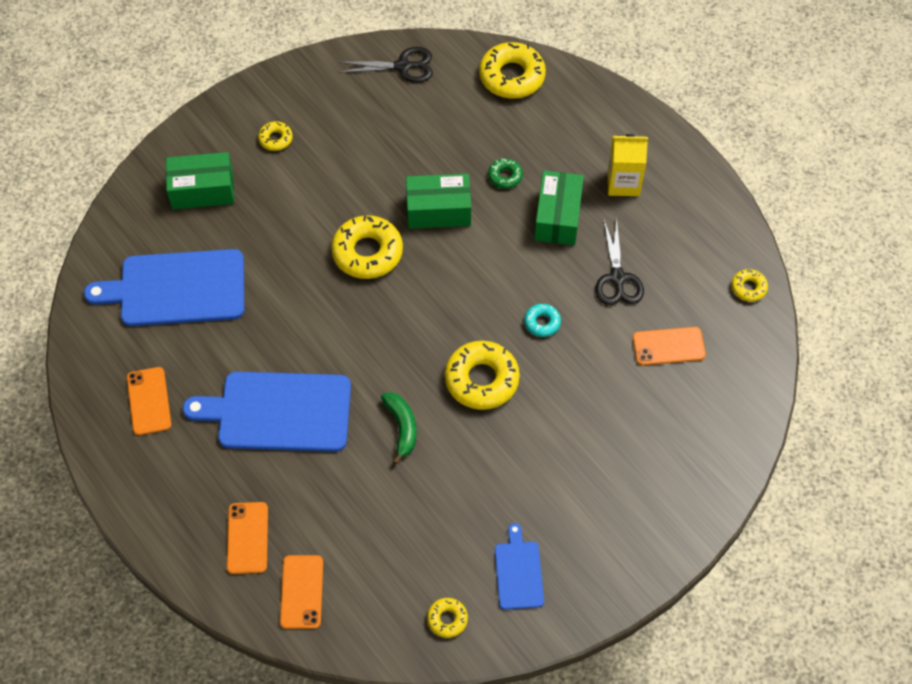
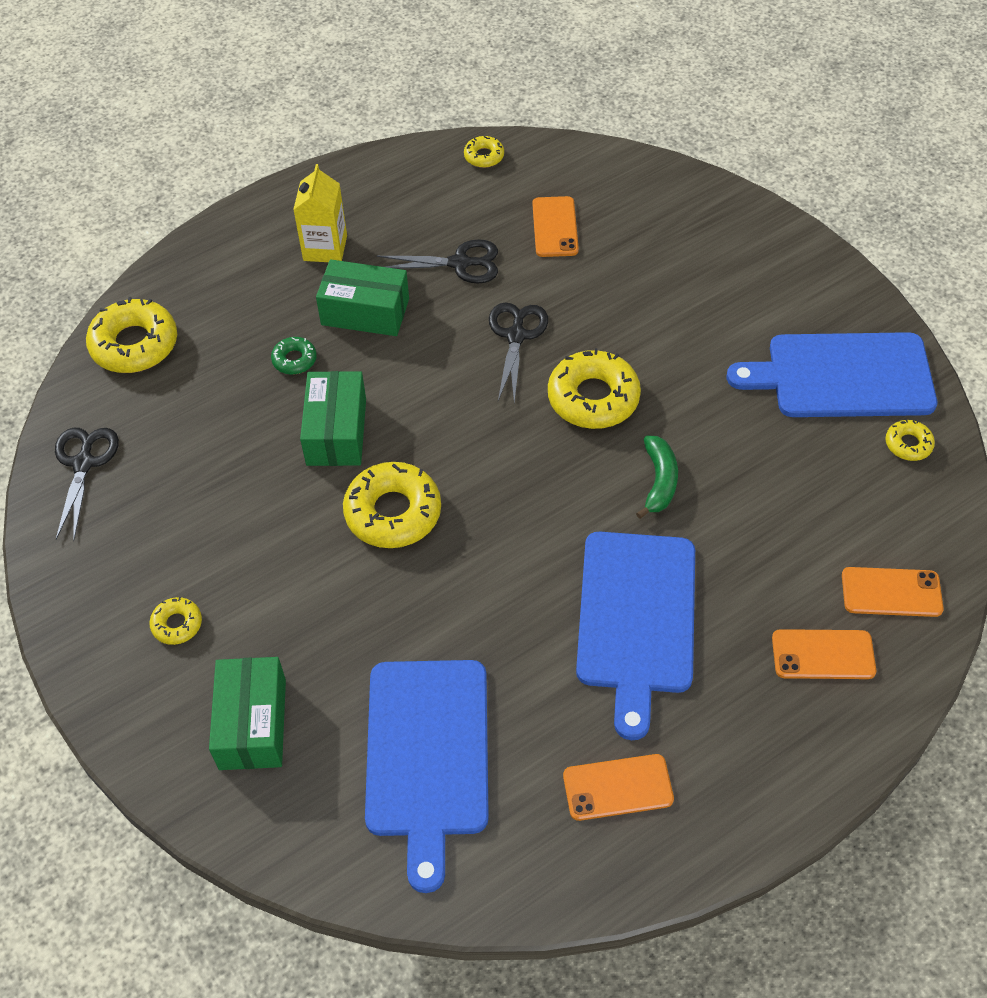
camera: 85 degrees left, 5 degrees down
(402, 427) = (659, 481): green banana -> green banana turned 105 degrees clockwise
(518, 572) = (842, 376): blue cutting board -> blue cutting board, size x1.97
(542, 323) = (516, 336): turquoise donut -> black scissors

